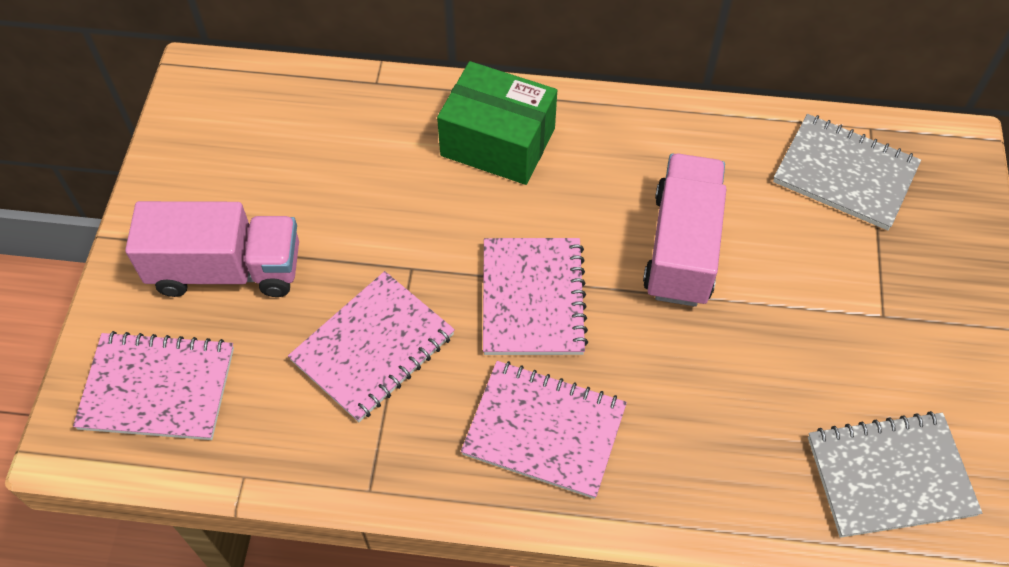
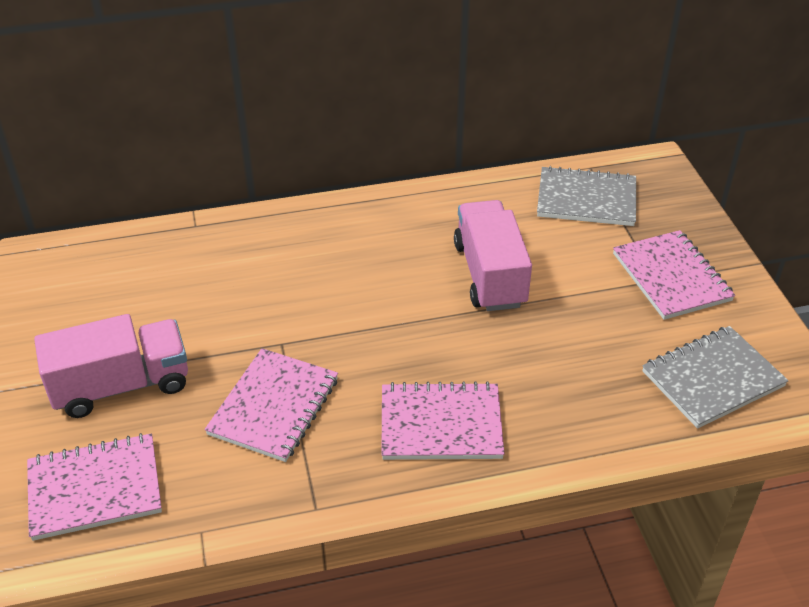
camera: 20 degrees left, 15 degrees down
(498, 142) = (314, 242): green box -> none
(533, 298) = (390, 338): pink notebook -> pink notebook (671, 277)

